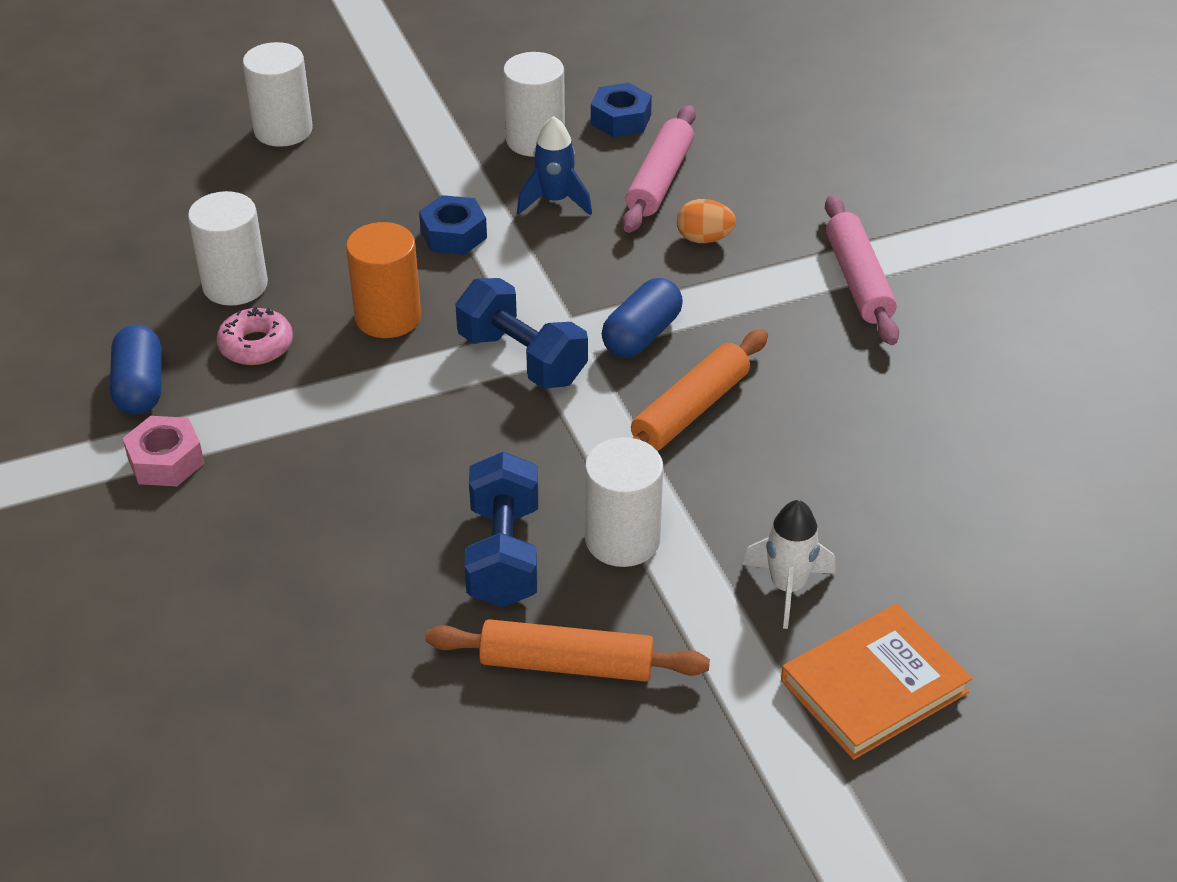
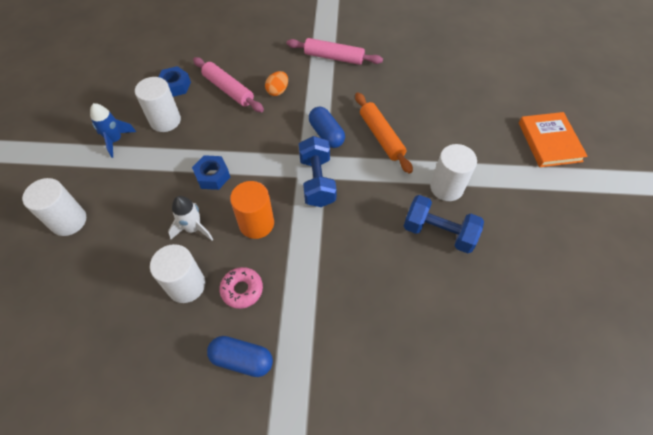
camera: 65 degrees left, 15 degrees up
(166, 461) = (309, 362): pink nut -> none
(522, 358) = (317, 181): blue dumbbell -> blue dumbbell turned 75 degrees counterclockwise
(555, 201) = (215, 130): blue rocket -> blue rocket (115, 140)
(567, 664) = (510, 233): orange rolling pin -> none
(787, 587) = (492, 146): white rocket -> white rocket (193, 228)

